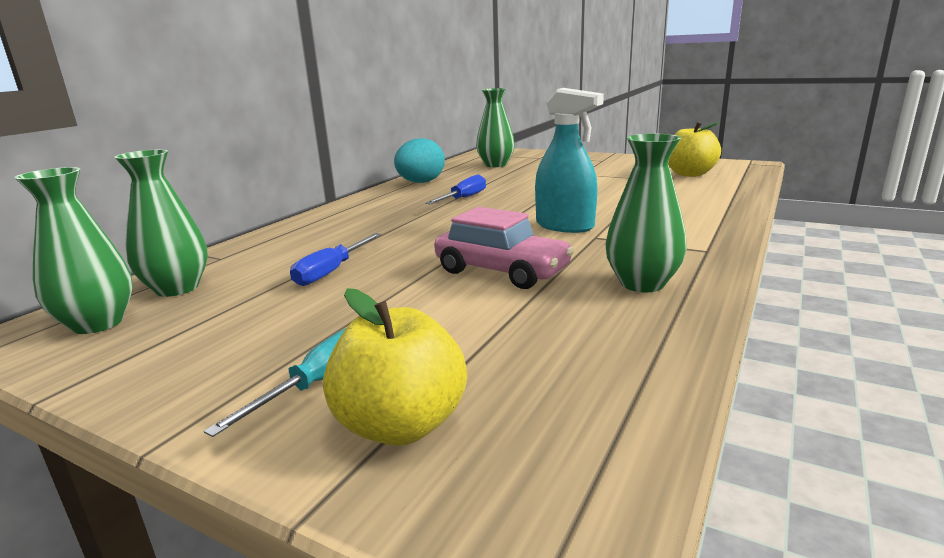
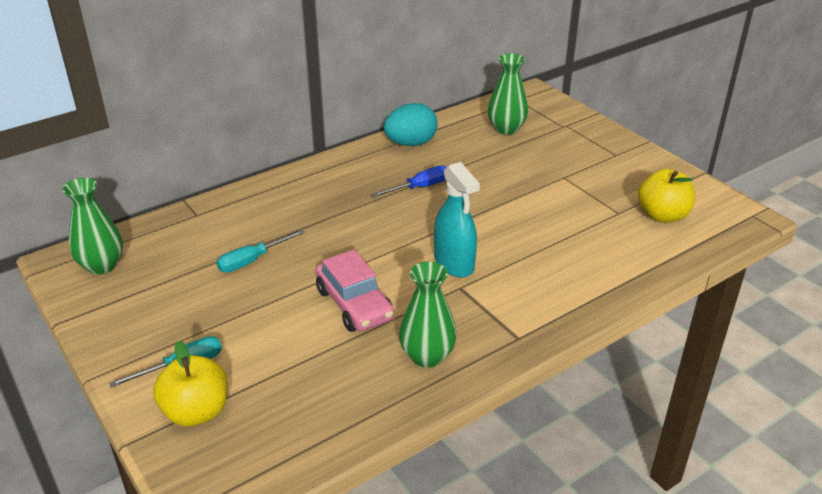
camera: 25 degrees right, 15 degrees up
(177, 288) = (155, 243): green vase -> none
(332, 271) = (252, 260): blue screwdriver -> turquoise screwdriver

